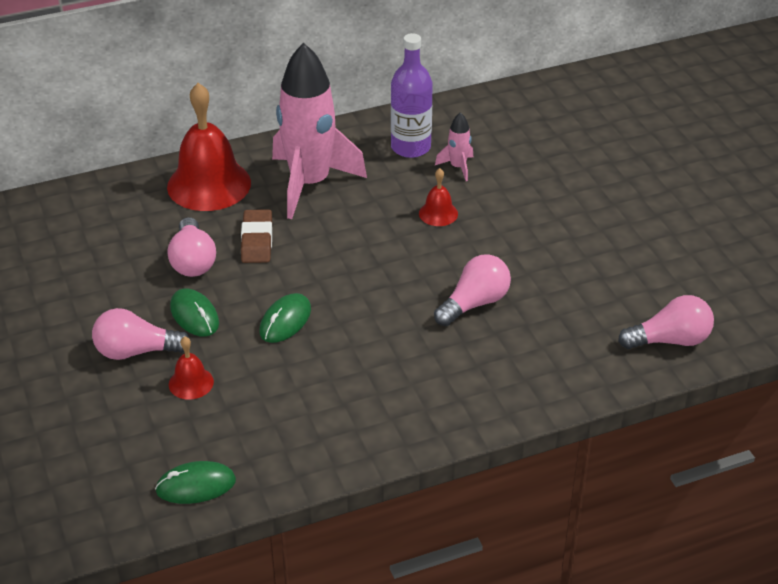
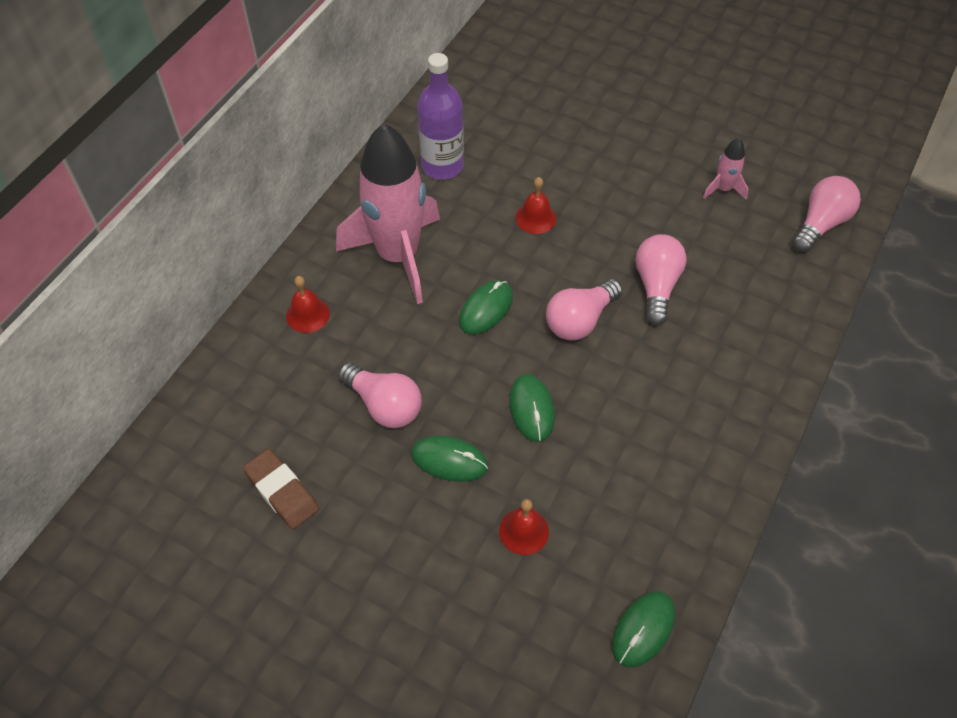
camera: 40 degrees left, 15 degrees up
(136, 351) = (440, 536): pink light bulb -> pink light bulb (580, 320)
(209, 184) = (308, 314): red bell -> red bell, size x0.46
(257, 240) = (417, 344): brown eraser -> brown eraser (282, 491)
(330, 247) = (486, 309): none -> green mouse
(458, 167) = (502, 162): pink rocket -> pink rocket (723, 189)

